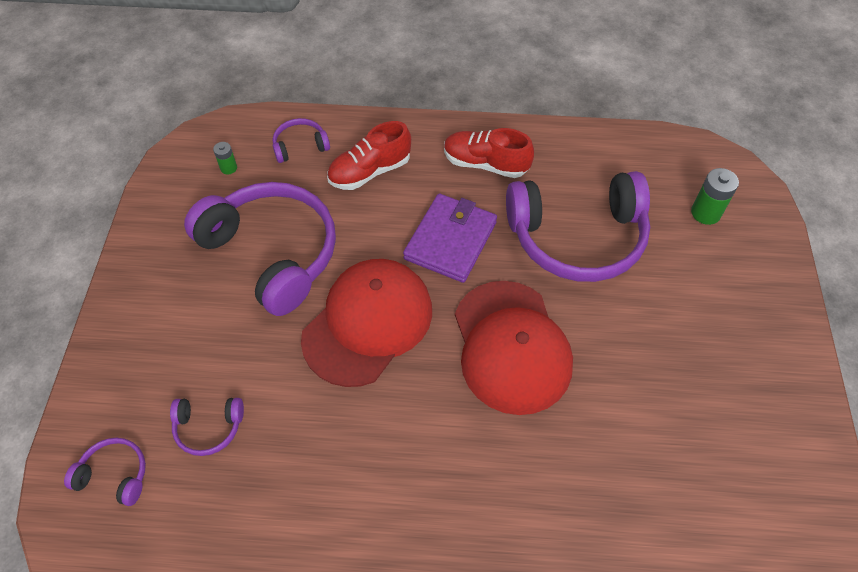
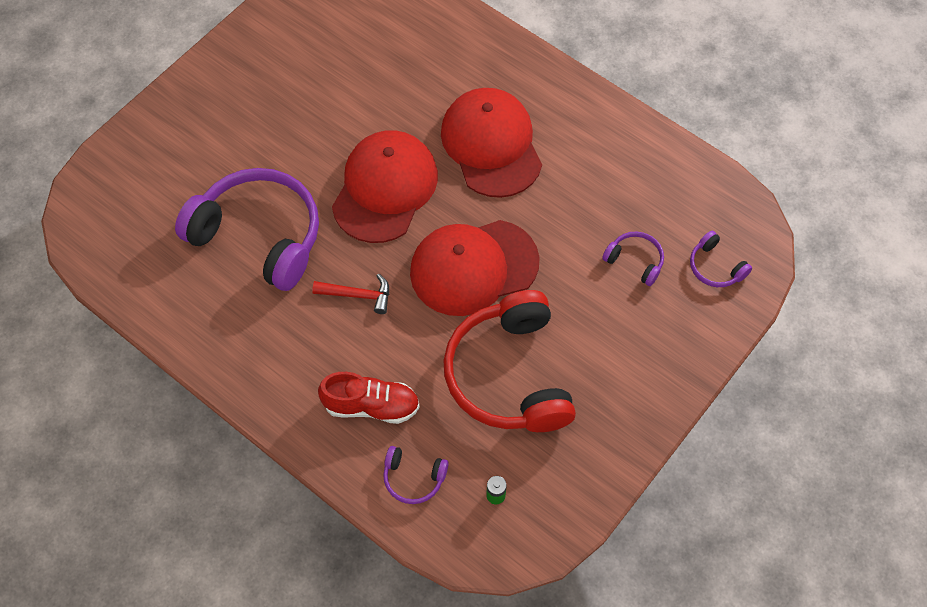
camera: 145 degrees left, 5 degrees up
(272, 253) = (509, 375): purple headphones -> red headphones
(445, 465) = (491, 145): none -> red cap
(450, 240) = (358, 295): purple wallet -> red hammer
(485, 164) = (266, 348): red shoe -> none
(705, 213) = (143, 193): green battery -> none

